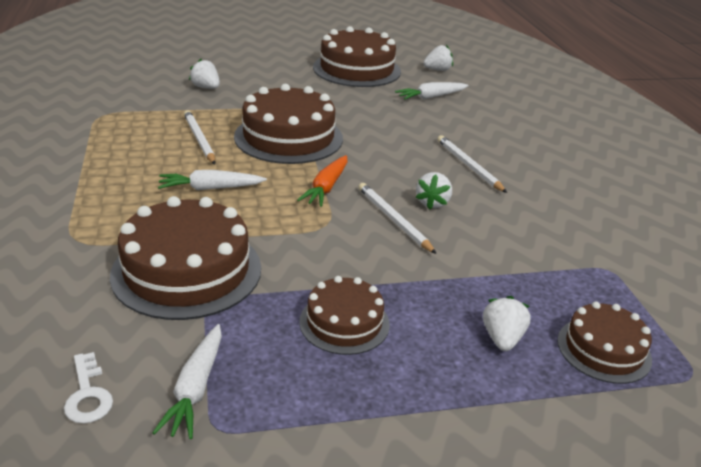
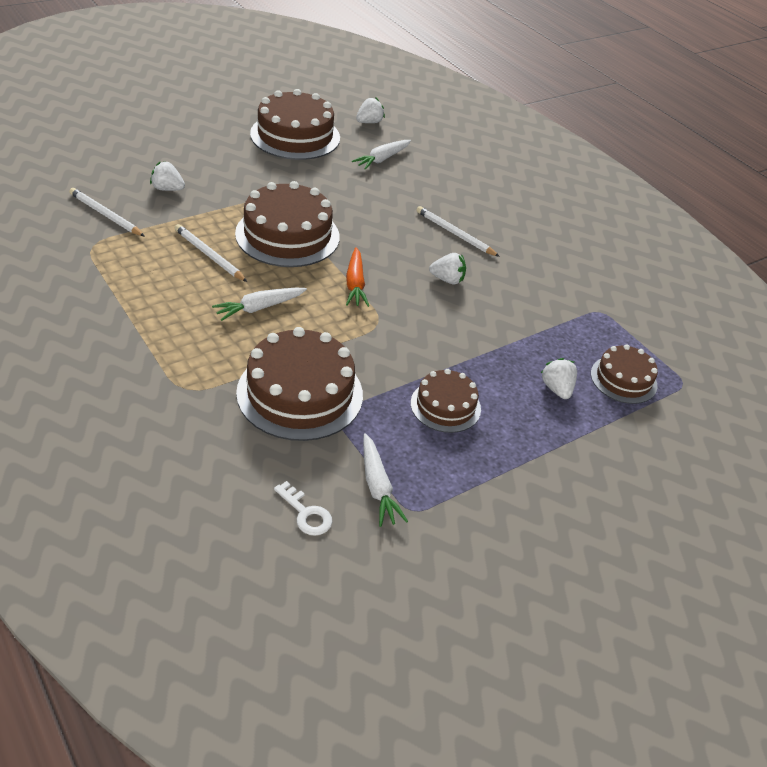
camera: 25 degrees left, 10 degrees up
(393, 220) = (427, 304): white pencil -> white pencil (105, 215)
(432, 203) = (447, 280): white strawberry -> white strawberry turned 75 degrees counterclockwise

